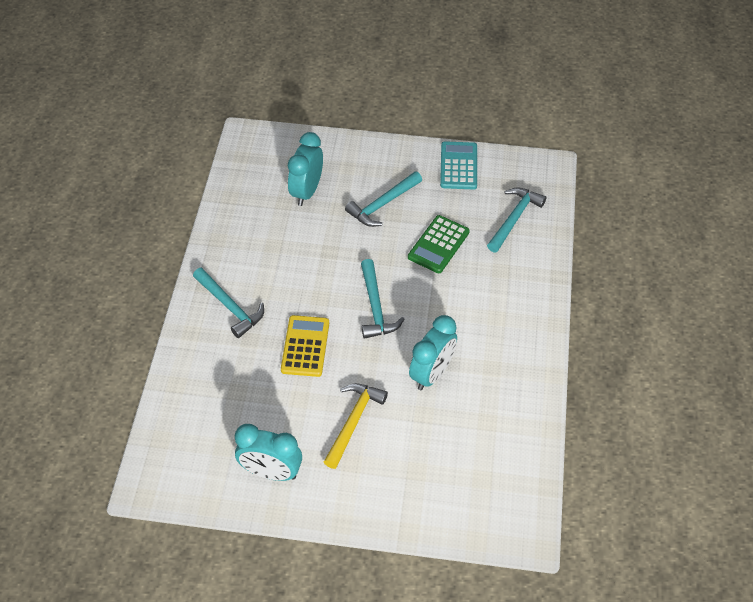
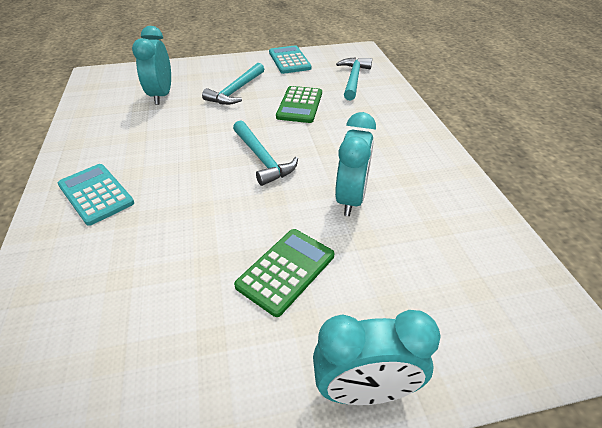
camera: 20 degrees left, 10 degrees down
(230, 306) = (96, 194): turquoise hammer -> turquoise calculator
(271, 472) = (193, 373): turquoise clock -> turquoise clock (364, 391)
(305, 346) = (197, 209): yellow calculator -> none
(353, 421) = (286, 271): yellow hammer -> green calculator

